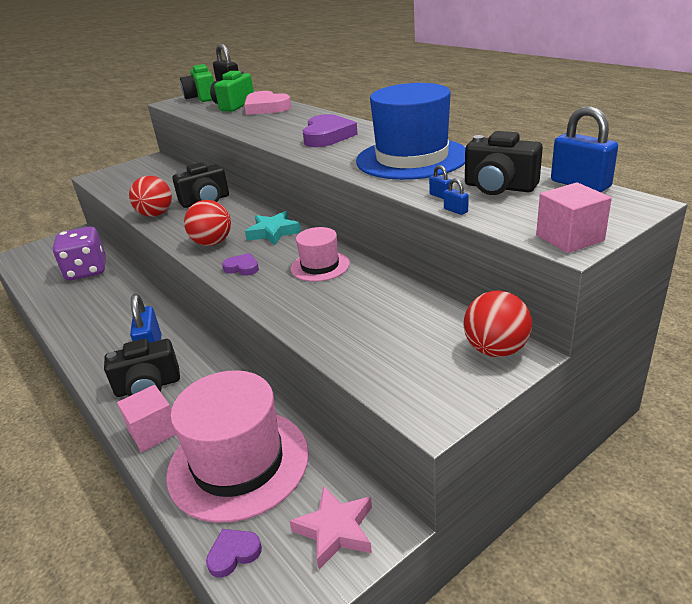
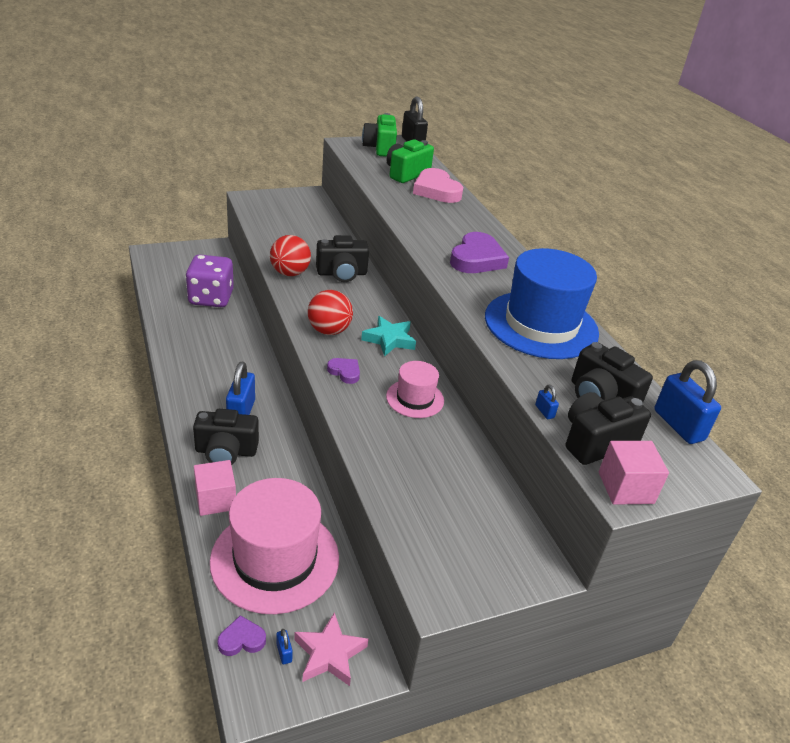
camera: 10 degrees right, 5 degrees up
(440, 196) = (541, 387): blue padlock -> blue padlock (284, 653)
(495, 350) = (525, 556): red ball -> none
(518, 216) = (596, 442): none -> black camera

